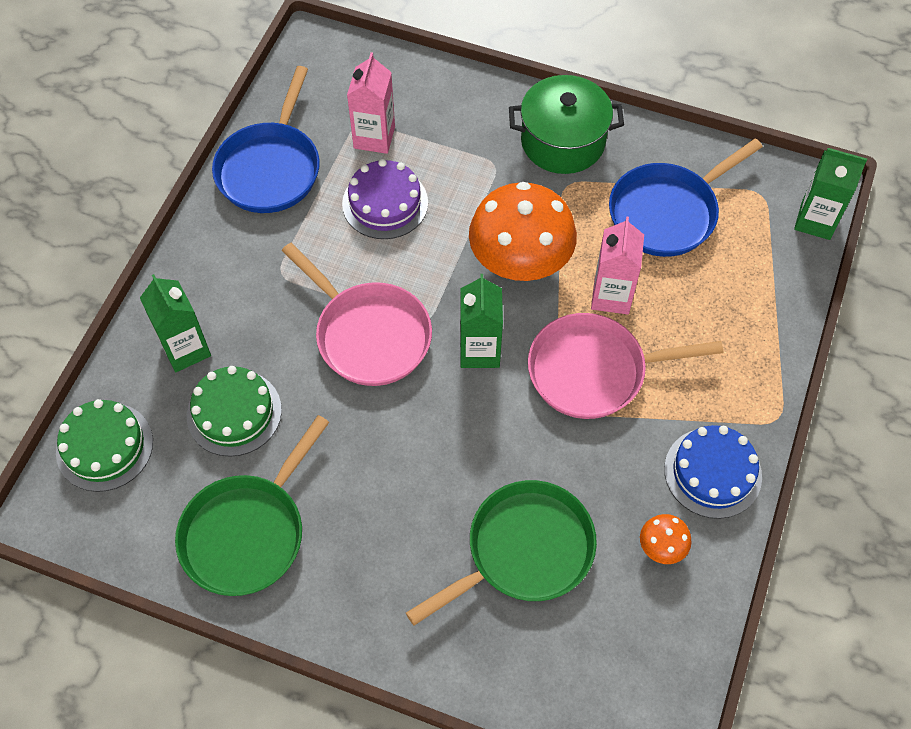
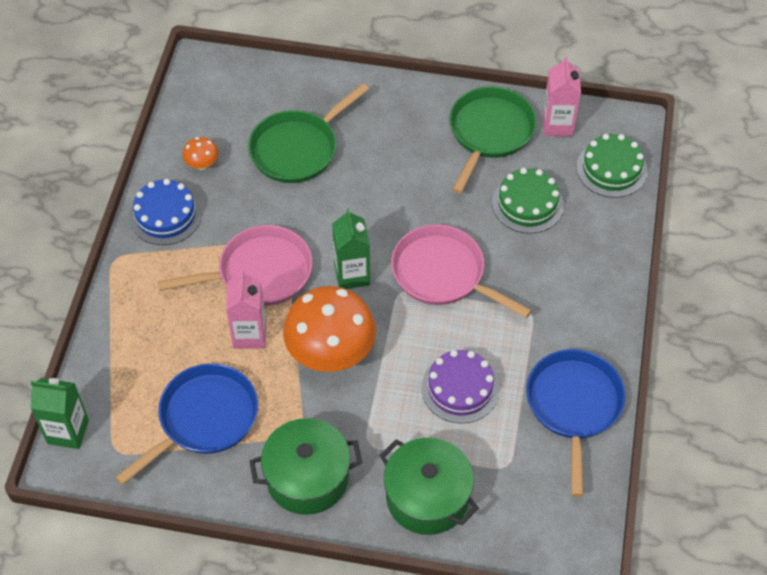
camera: 170 degrees right, 5 degrees down
(186, 349) = (582, 242): green carton -> none
(374, 137) = (488, 453): pink carton -> pink carton (557, 125)
(446, 108) = (427, 497): none -> green pot

